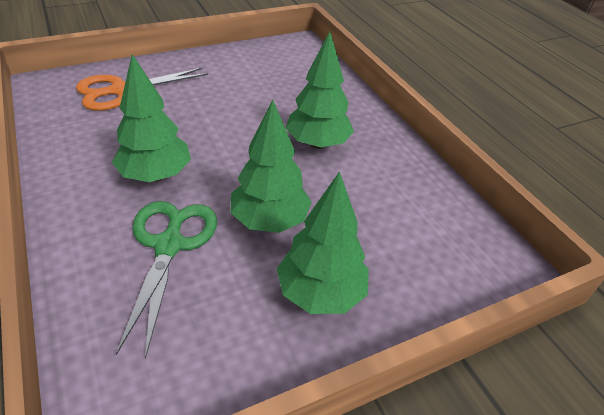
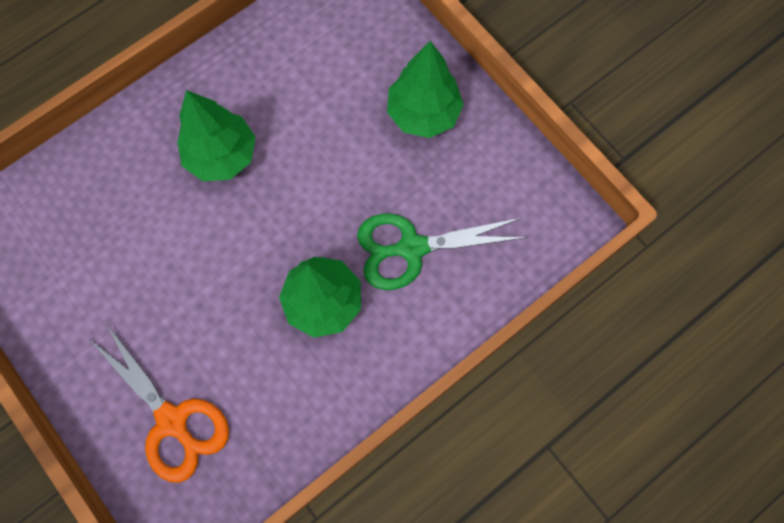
camera: 100 degrees left, 30 degrees up
(269, 220) = (355, 173): green tree -> none

